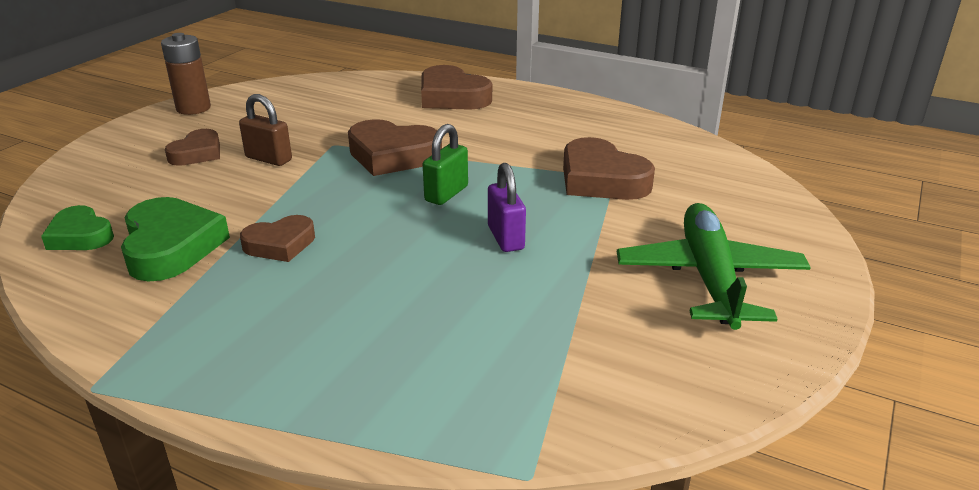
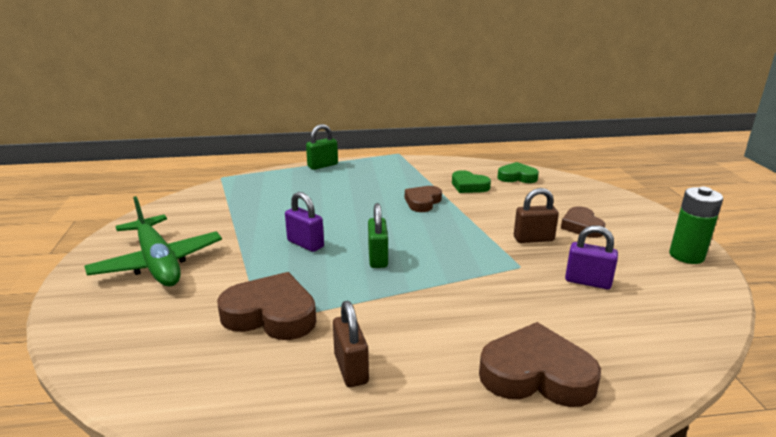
camera: 145 degrees right, 5 degrees down
(171, 246) = (469, 186): green heart -> green heart, size x0.62
(193, 108) = (686, 256): brown battery -> green battery
(287, 414) = (322, 165): none -> green padlock
(310, 119) = (587, 282): none -> purple padlock
(392, 155) = (462, 273): brown heart -> none
(566, 131) = (351, 369): none -> brown padlock

